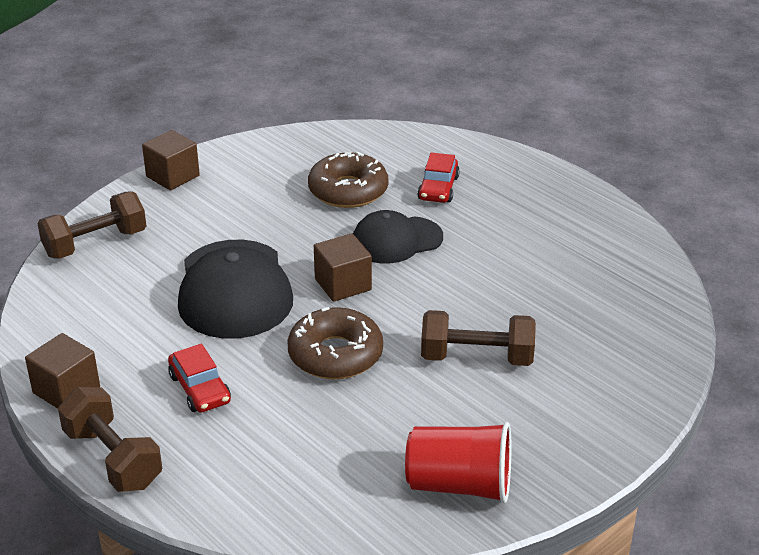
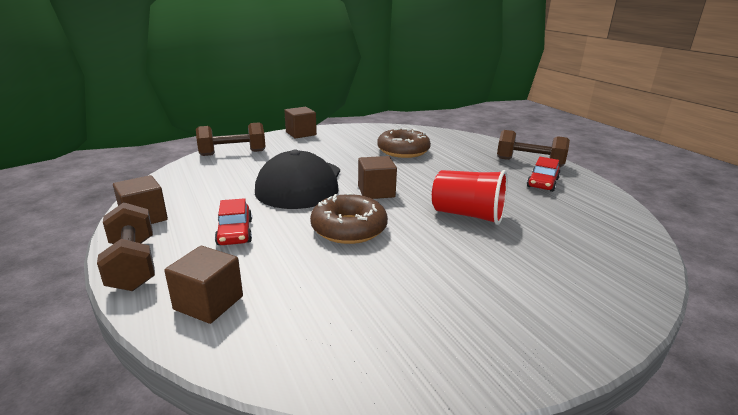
camera: 15 degrees right, 10 degrees down
(235, 485) = (208, 303): none -> brown cube
(396, 240) = (425, 176): black cap -> none
(438, 188) = (463, 156): red car -> red car (542, 183)
(459, 485) = (413, 346): red cup -> red cup (467, 215)
(476, 357) = (462, 248): brown dumbbell -> brown dumbbell (529, 162)

